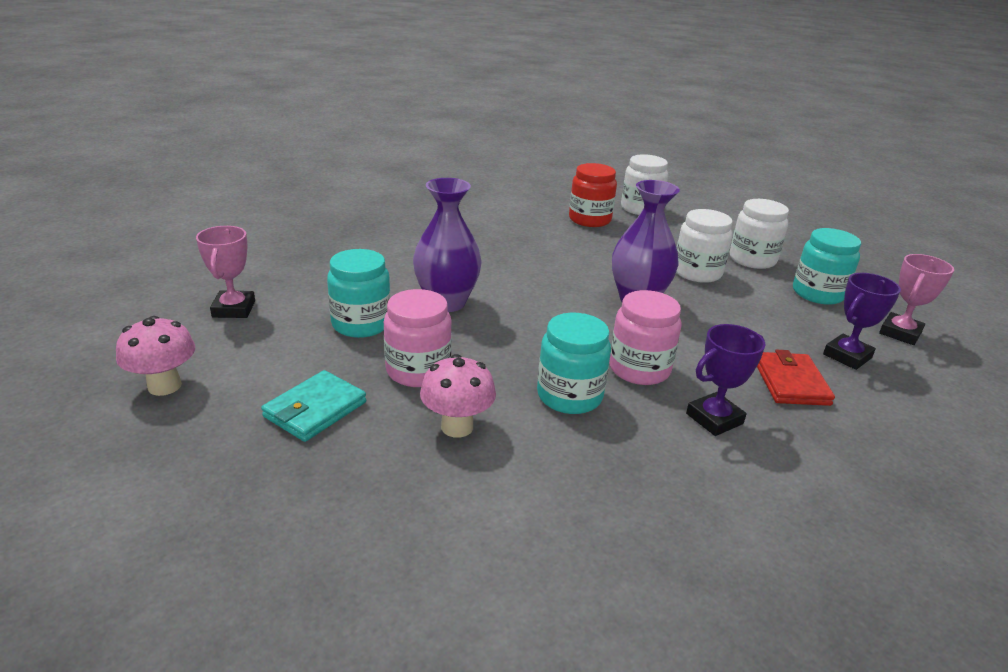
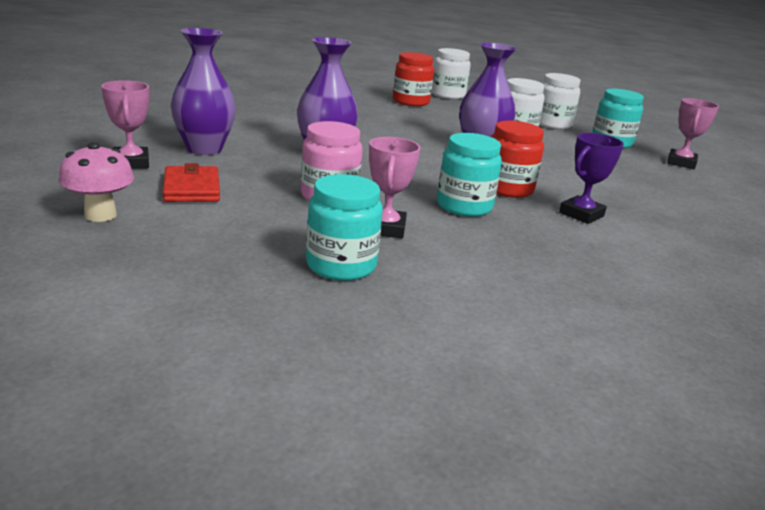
camera: 15 degrees left, 5 degrees down
(315, 409) = (255, 224): turquoise wallet -> none
(319, 290) = (204, 149): none -> purple vase
(361, 324) = (258, 169): turquoise jar -> turquoise jar (341, 265)
(457, 427) = (385, 228): pink mushroom -> pink trophy
(639, 369) = (507, 189): pink jar -> red jar
(791, 382) = (623, 192): red wallet -> red wallet (192, 188)
(847, 356) = (653, 176): purple trophy -> none

